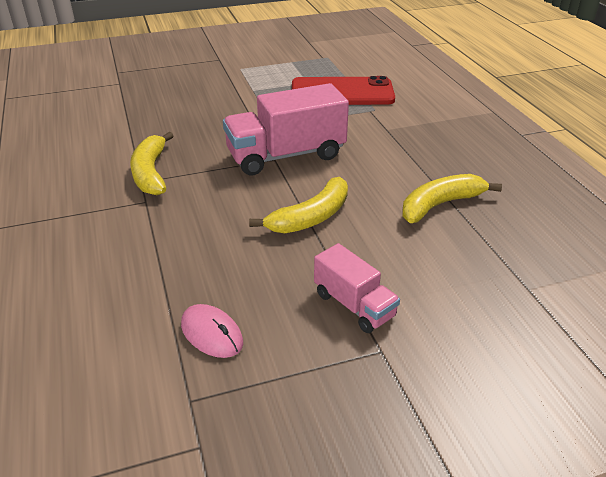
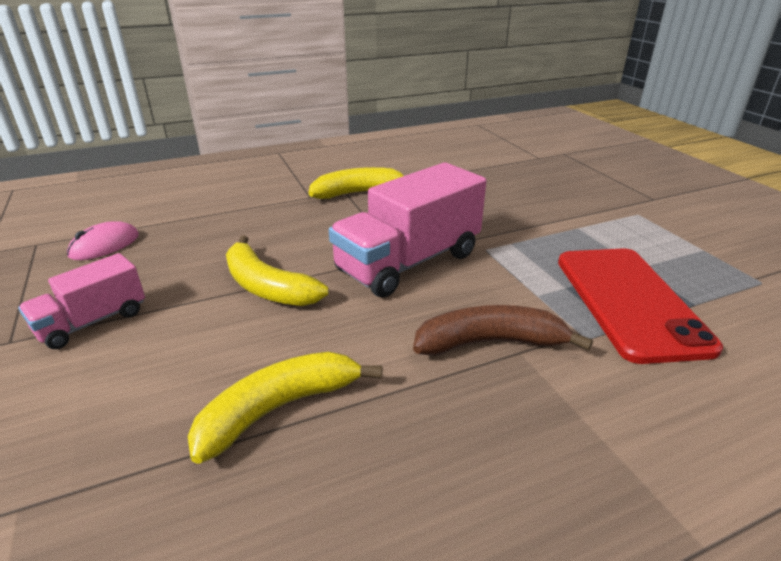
camera: 85 degrees right, 5 degrees down
(286, 155) = (408, 262): pink truck -> pink truck turned 105 degrees counterclockwise
(379, 136) = (490, 343): none -> brown banana
(440, 205) = (279, 409): yellow banana -> yellow banana turned 90 degrees counterclockwise

